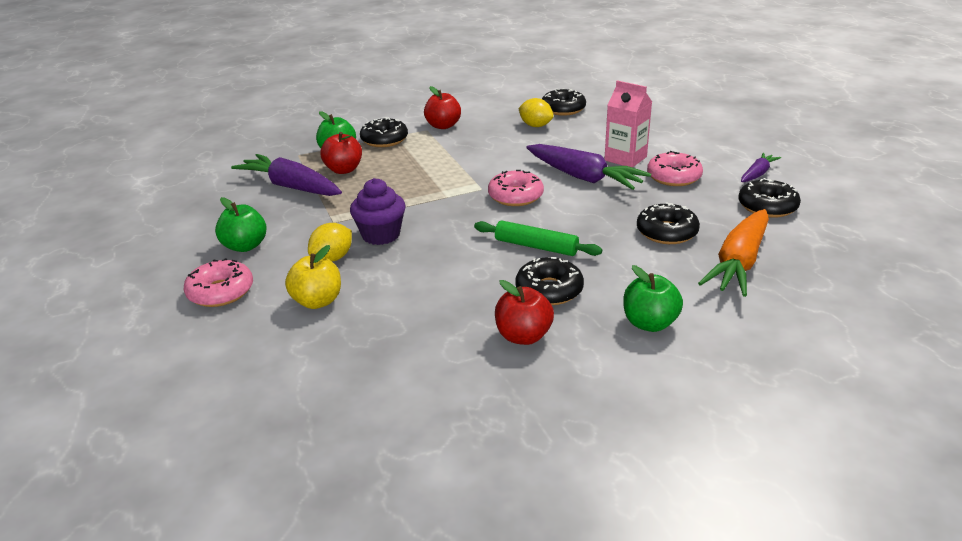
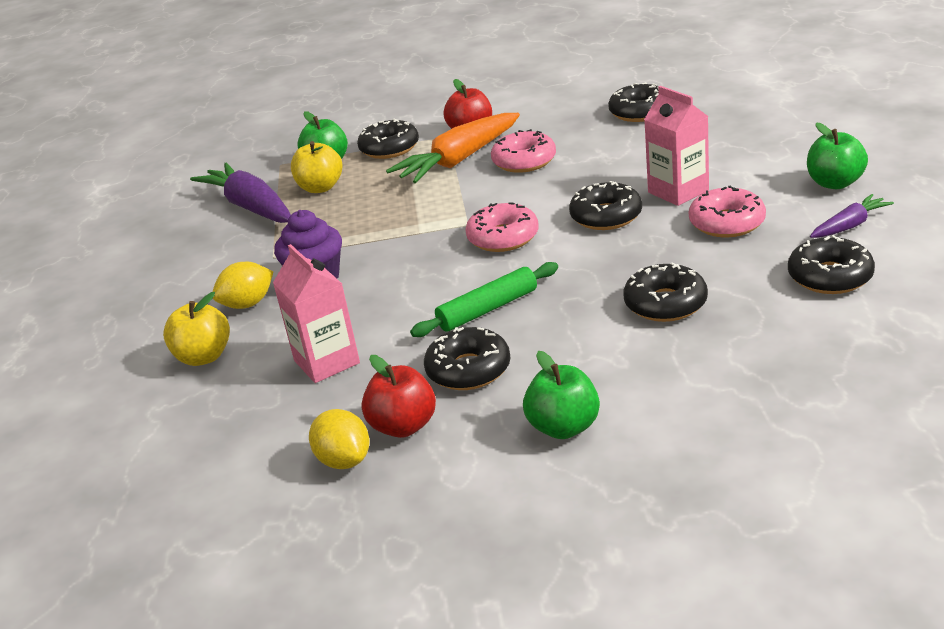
camera: 20 degrees right, 0 degrees up
(221, 292) = (112, 335): pink donut -> pink donut (524, 161)
(245, 246) = (164, 280): green apple -> green apple (834, 183)
(344, 170) = (320, 188): red apple -> yellow apple
(428, 295) = (327, 362): none -> pink carton
(535, 126) = (588, 136): yellow lemon -> yellow lemon (344, 460)
(536, 246) = (487, 309): green rolling pin -> green rolling pin turned 75 degrees counterclockwise
(584, 177) = (606, 216): purple carrot -> black donut
(738, 263) = (734, 356): orange carrot -> orange carrot (458, 160)

